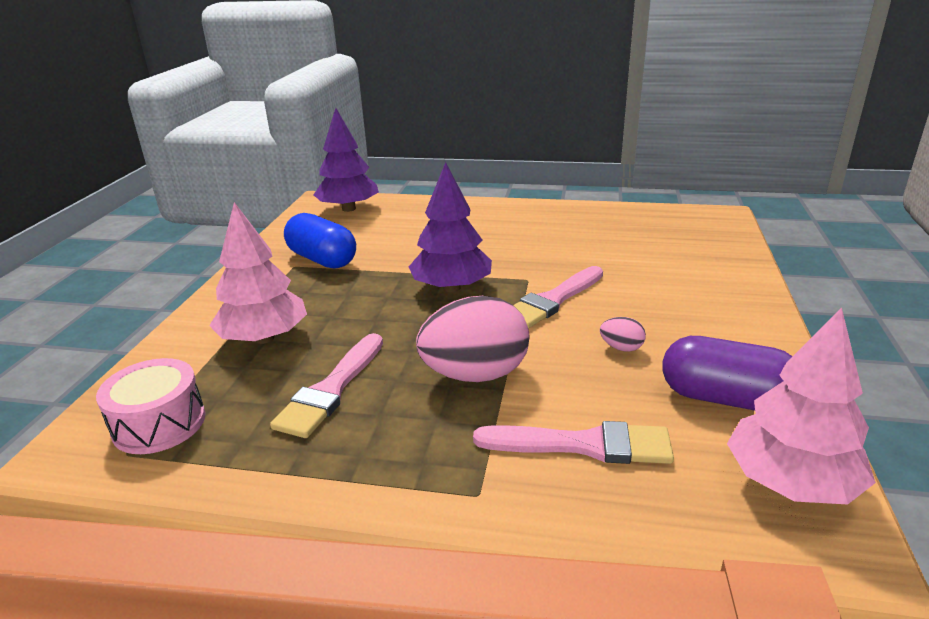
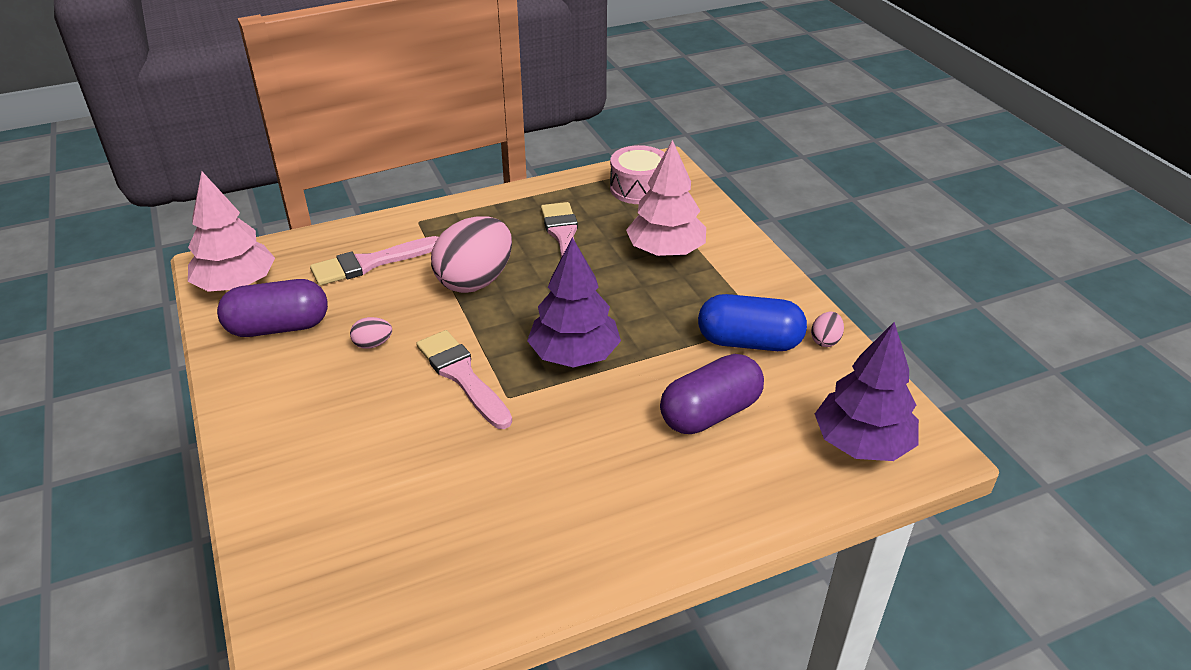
camera: 145 degrees right, 10 degrees up
(276, 247) = (825, 340): none -> pink egg
(406, 237) = (710, 413): none -> purple capsule
(553, 300) = (462, 376): pink brush -> pink brush turned 45 degrees counterclockwise

